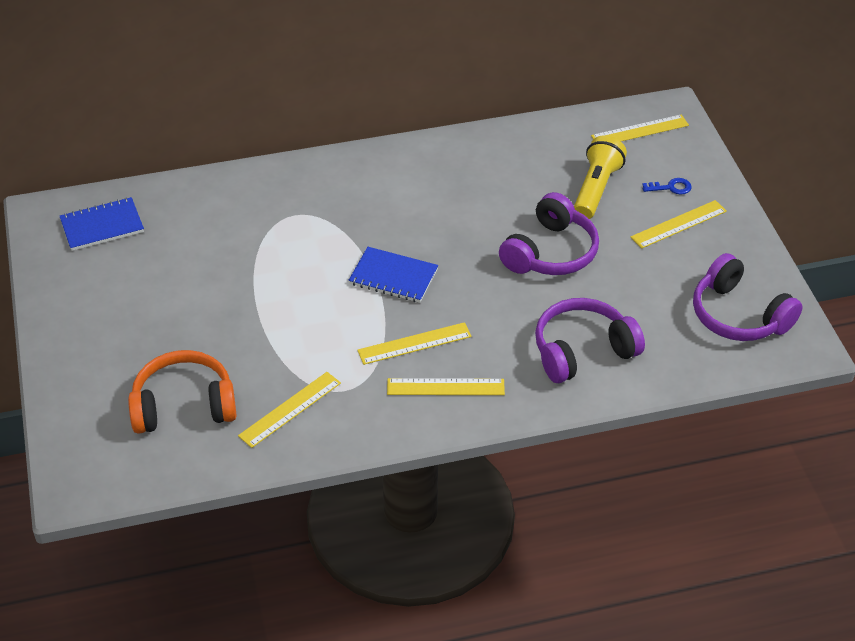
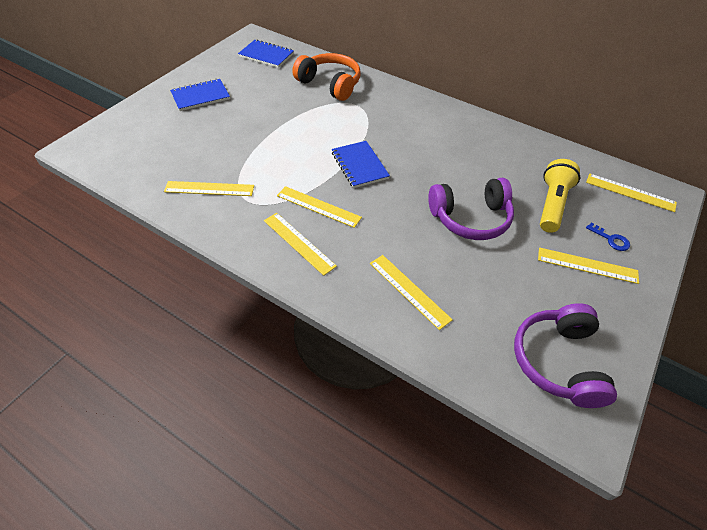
camera: 45 degrees right, 5 degrees up
(112, 329) = (200, 96): none -> blue notebook
(184, 405) = (171, 149): orange headphones -> orange headphones (330, 84)
(582, 351) = (409, 290): purple headphones -> yellow ruler
(596, 189) = (552, 204): yellow flashlight -> yellow flashlight turned 45 degrees counterclockwise

